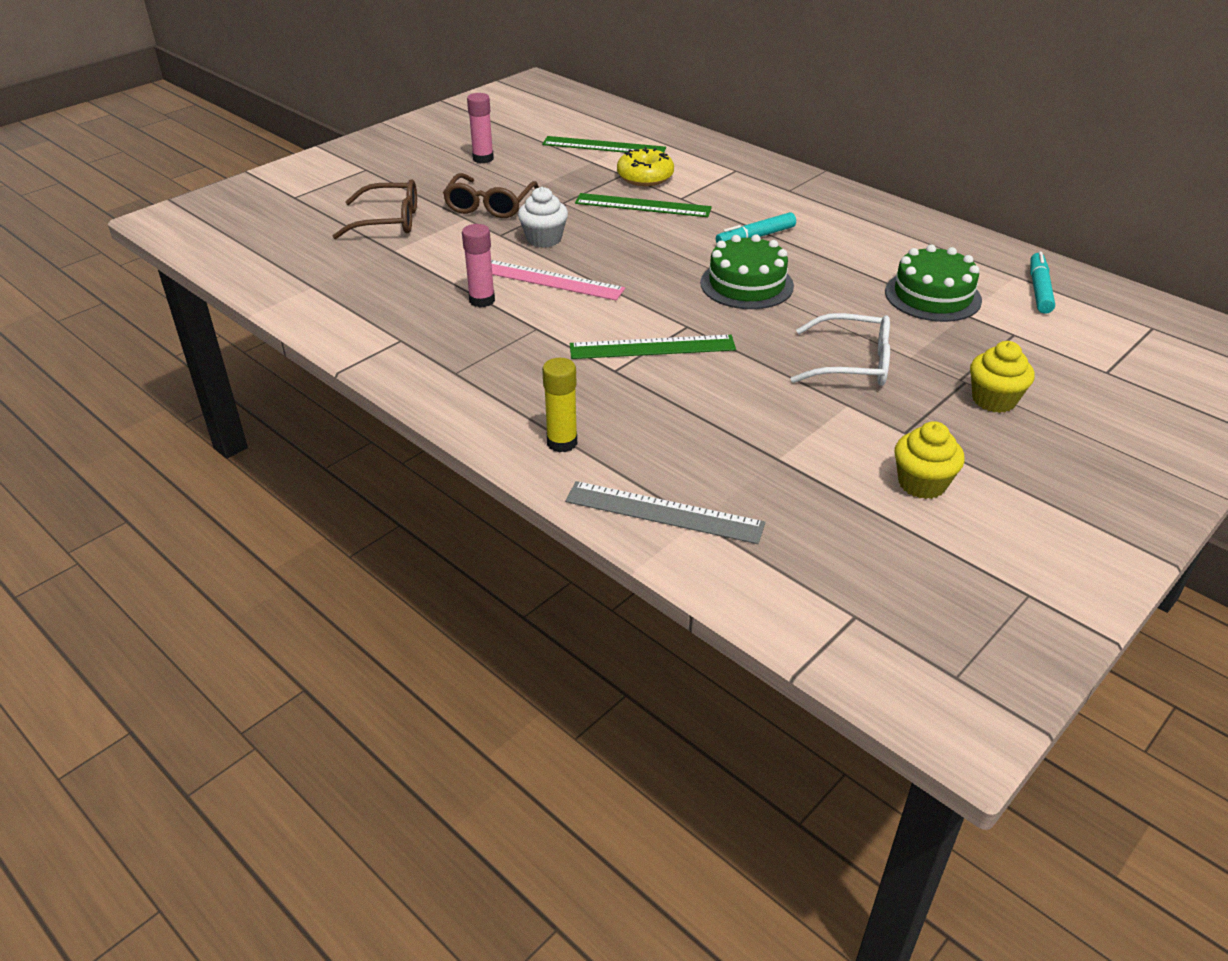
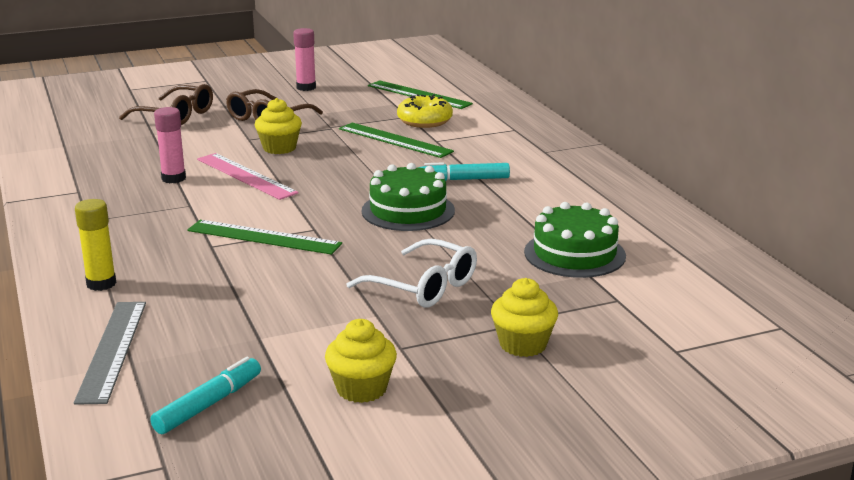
camera: 25 degrees right, 15 degrees down
(544, 239) = (279, 148): white cupcake -> yellow cupcake
(664, 512) = (112, 350): grey ruler -> grey ruler turned 45 degrees clockwise
(1039, 290) = (695, 271): turquoise marker -> turquoise marker (208, 404)

